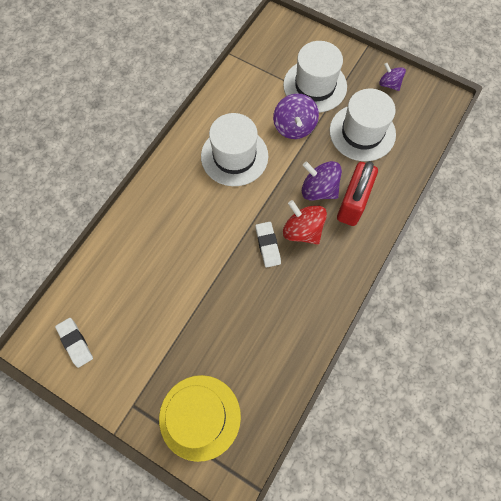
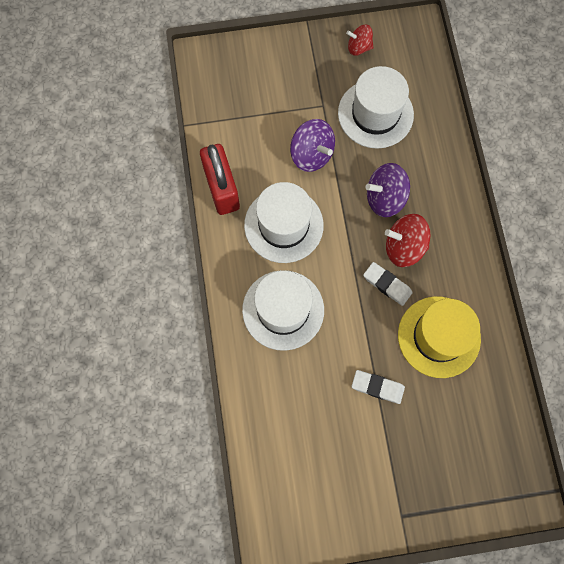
camera: 40 degrees left, 5 degrees up
(75, 343) = (303, 509): white eraser -> white eraser (377, 387)
(200, 417) = (463, 476): yellow hat -> yellow hat (439, 336)
(315, 86) = (294, 99): white hat -> white hat (283, 310)
(353, 203) = (424, 188): red padlock -> red padlock (222, 188)
(389, 84) = (359, 47): purple spinning top -> red spinning top

